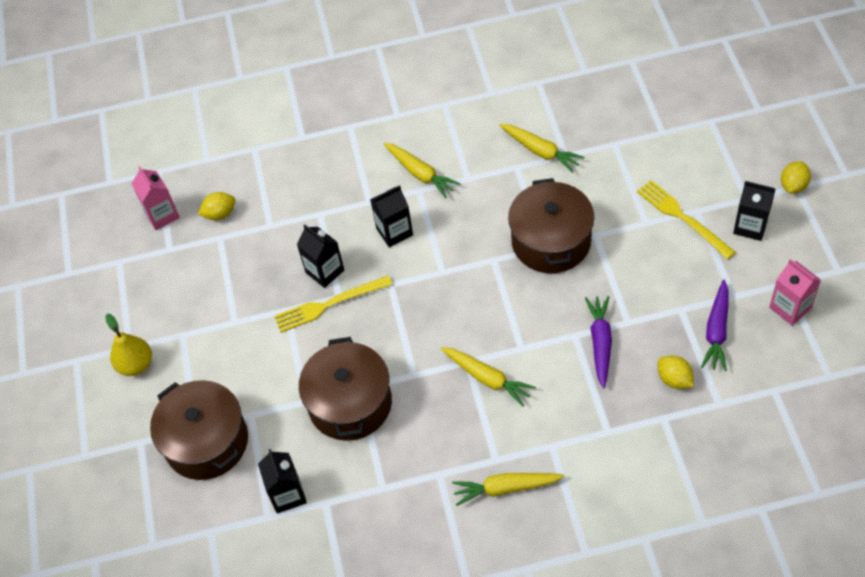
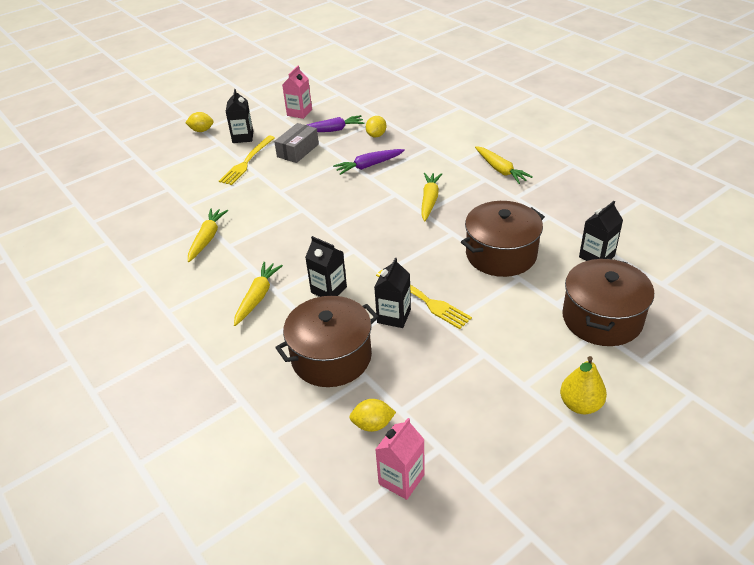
camera: 120 degrees left, 15 degrees down
(220, 214) = (373, 424): yellow lemon -> yellow lemon turned 45 degrees counterclockwise
(551, 241) = (295, 208): brown pot -> brown pot (331, 357)
(681, 277) = (298, 150): none -> grey box

